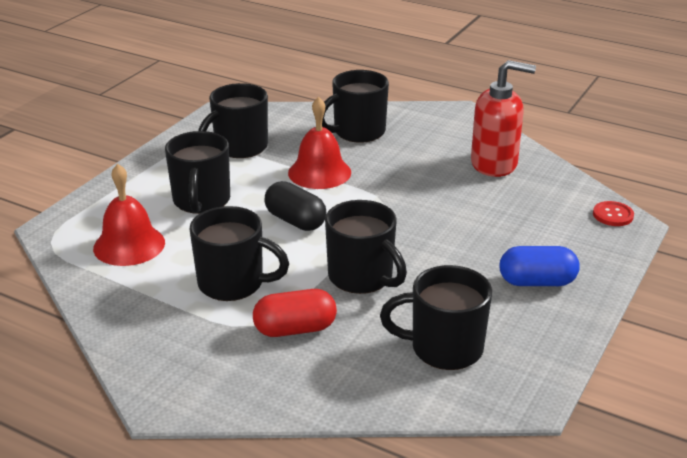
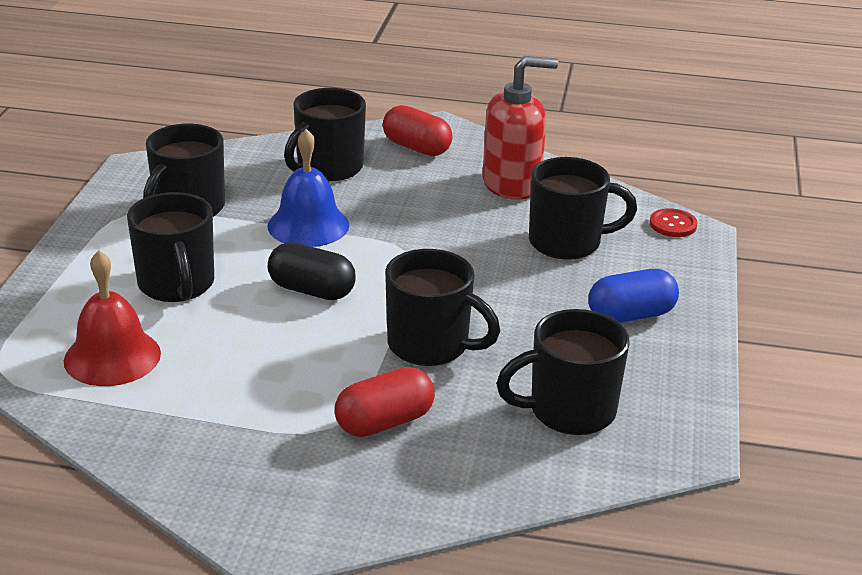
camera: 20 degrees left, 0 degrees up
(233, 284) = (277, 381): black mug -> black mug (567, 242)
(319, 172) = (308, 225): red bell -> blue bell
(434, 126) = (416, 148): none -> red capsule

